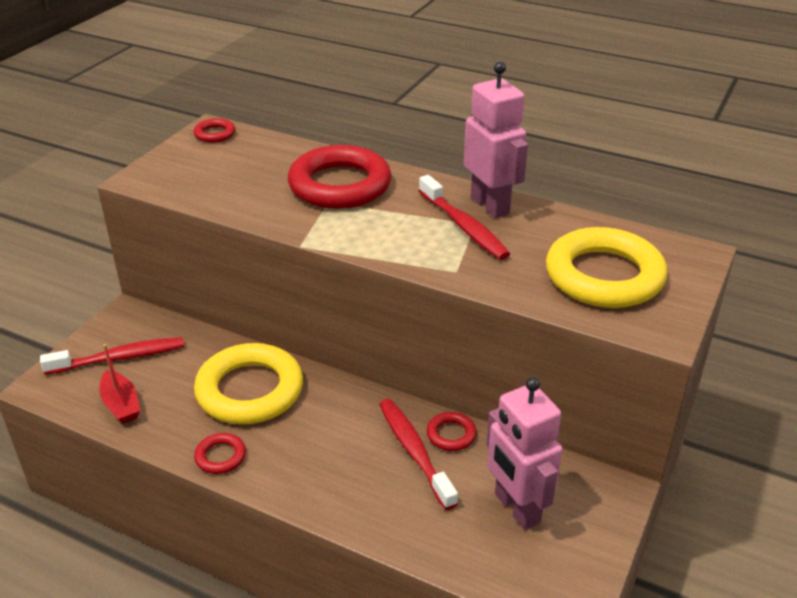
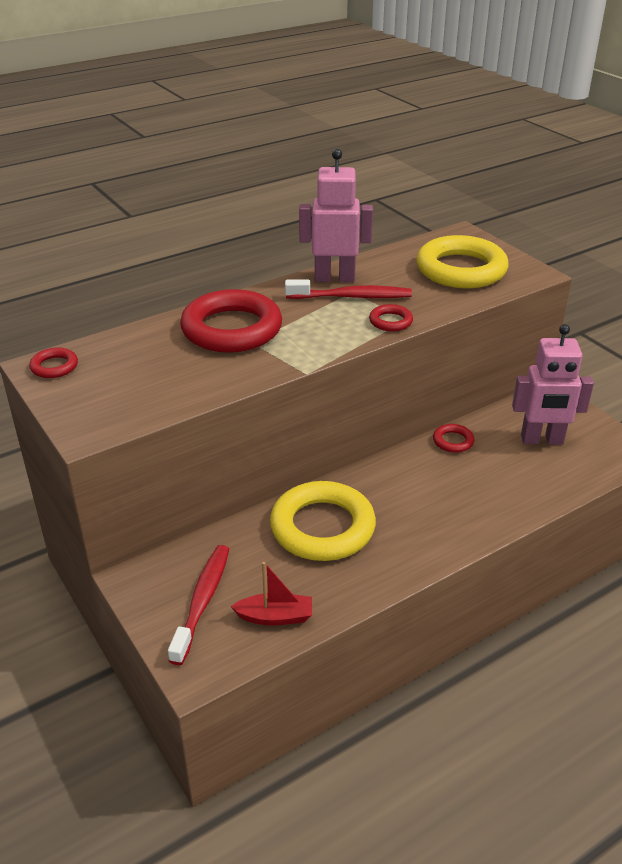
camera: 60 degrees left, 0 degrees up
(220, 456) = (393, 569): red ring -> red ring (390, 321)
(414, 451) = (458, 464): red toothbrush -> none

